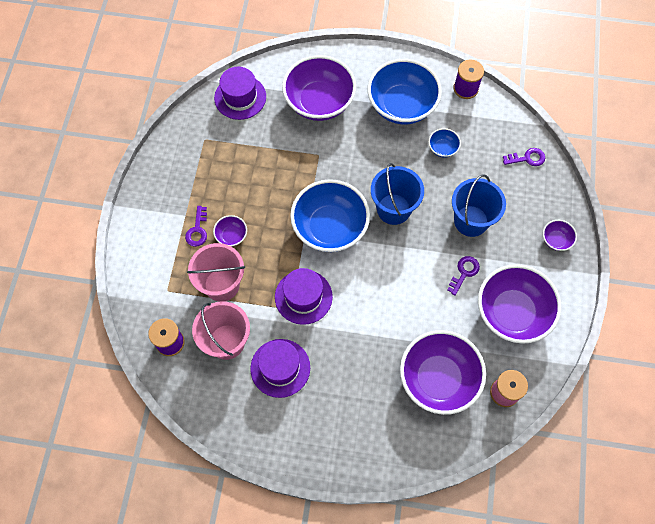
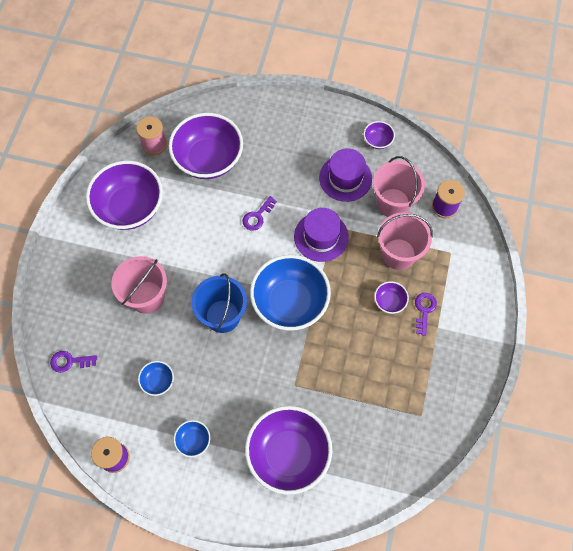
camera: 175 degrees left, 0 degrees up
(240, 97) = (381, 469): purple hat -> none
(402, 105) = (193, 440): blue bowl -> blue bowl, size x0.43
(464, 272) = (165, 246): purple key -> purple key (257, 216)
(471, 221) = (147, 297): blue bucket -> pink bucket
(556, 240) = (68, 271): purple bowl -> purple bowl (377, 141)

